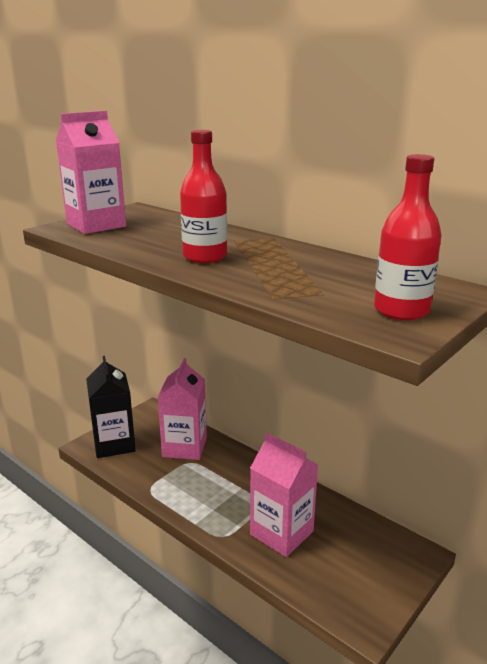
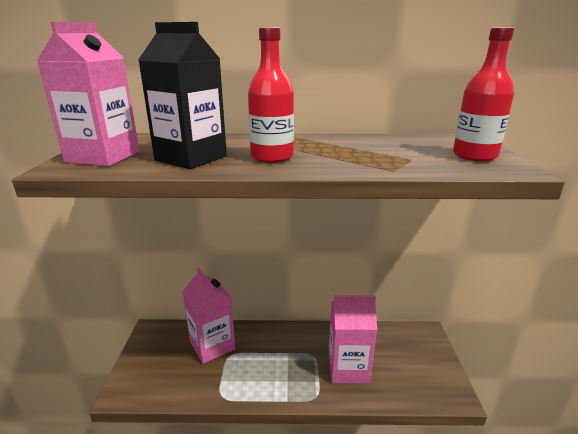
camera: 40 degrees left, 0 degrees up
(114, 444) = (146, 376): black carton -> black carton (191, 158)

